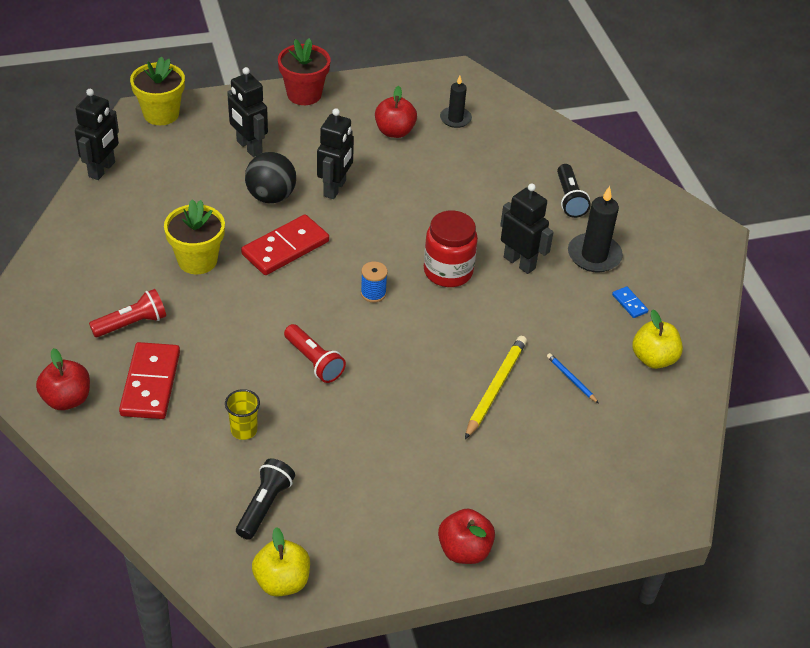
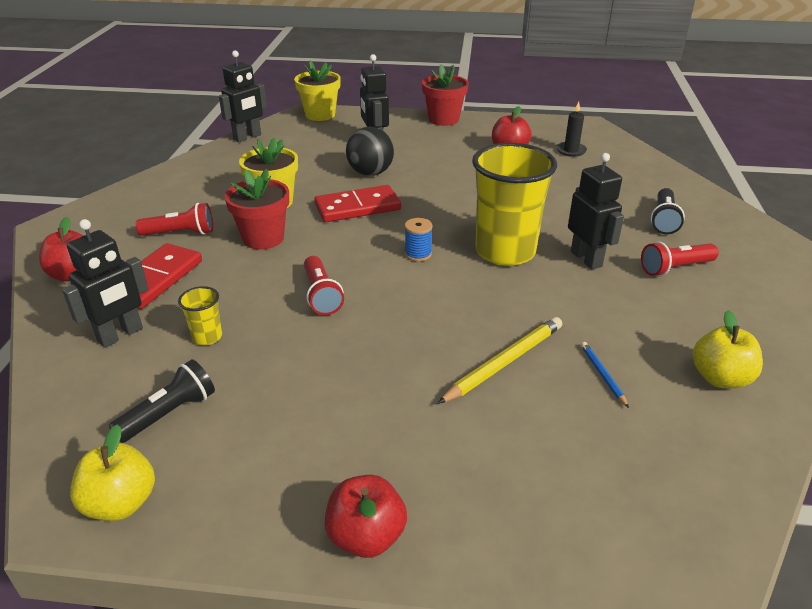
camera: 25 degrees right, 10 degrees down
(218, 310) = (263, 238): none -> red flower pot
(335, 188) = (431, 177): black robot -> black robot (120, 335)
(448, 271) = (505, 252): red jar -> yellow cup
(594, 255) = (675, 268): black candle -> red flashlight
(629, 303) = (704, 318): blue domino -> none

